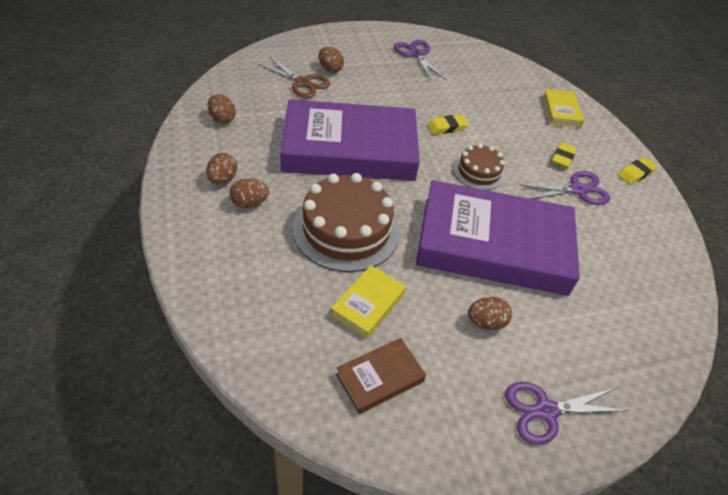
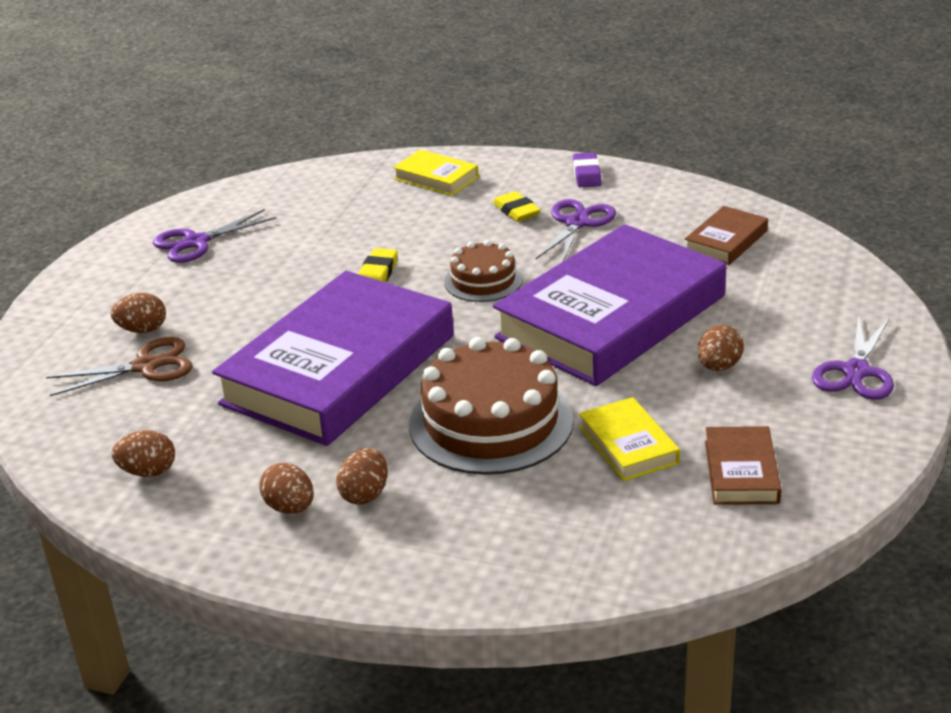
camera: 50 degrees left, 15 degrees down
(416, 54) = (196, 242): purple scissors -> purple scissors turned 45 degrees counterclockwise
(633, 273) = (726, 241): none -> brown book
(635, 173) = (587, 174): yellow eraser -> purple eraser

